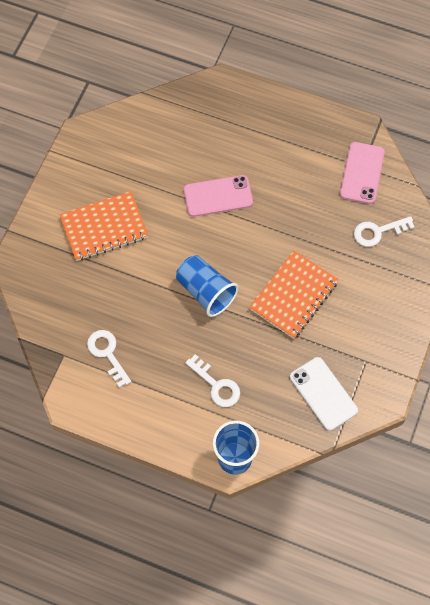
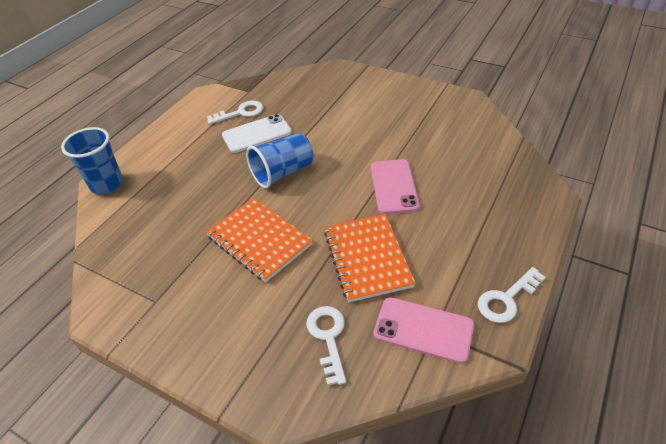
camera: 100 degrees right, 20 degrees down
(104, 227) = (365, 111): orange notebook -> orange notebook (367, 258)
(216, 385) = (183, 176): white key -> white key (506, 299)
(323, 393) = (135, 256): white phone -> white phone (257, 134)

